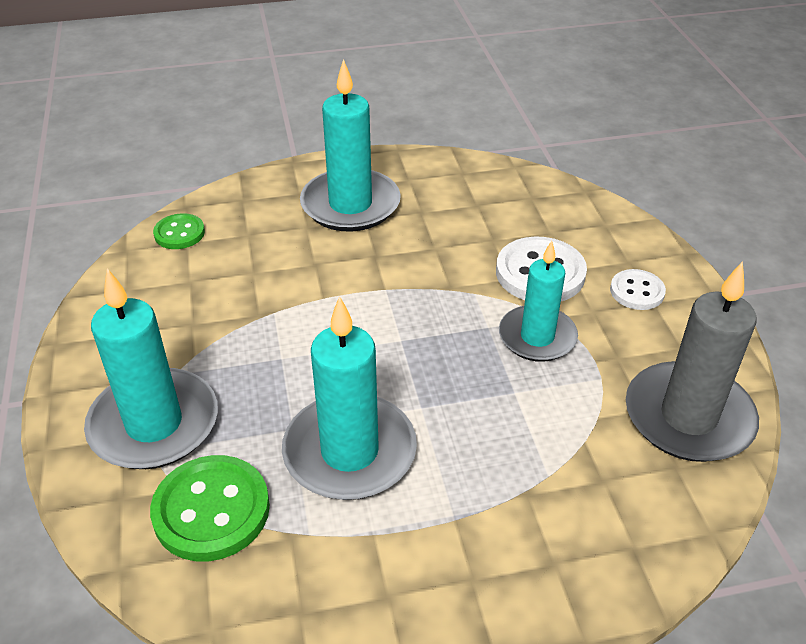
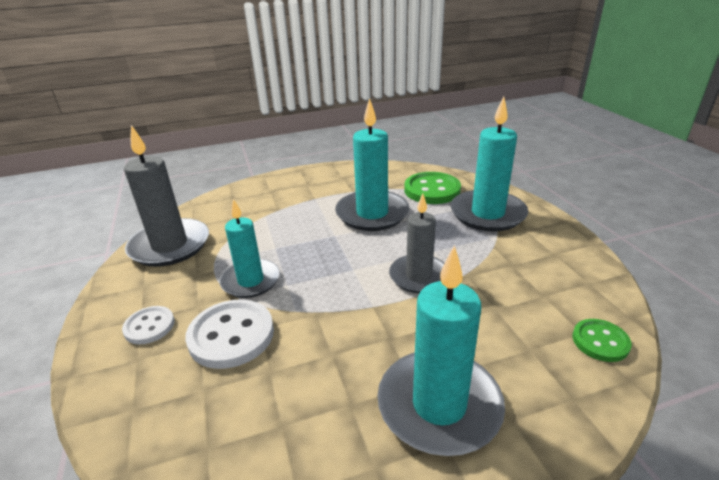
camera: 175 degrees right, 10 degrees down
(319, 319) = (419, 276): none -> grey candle

